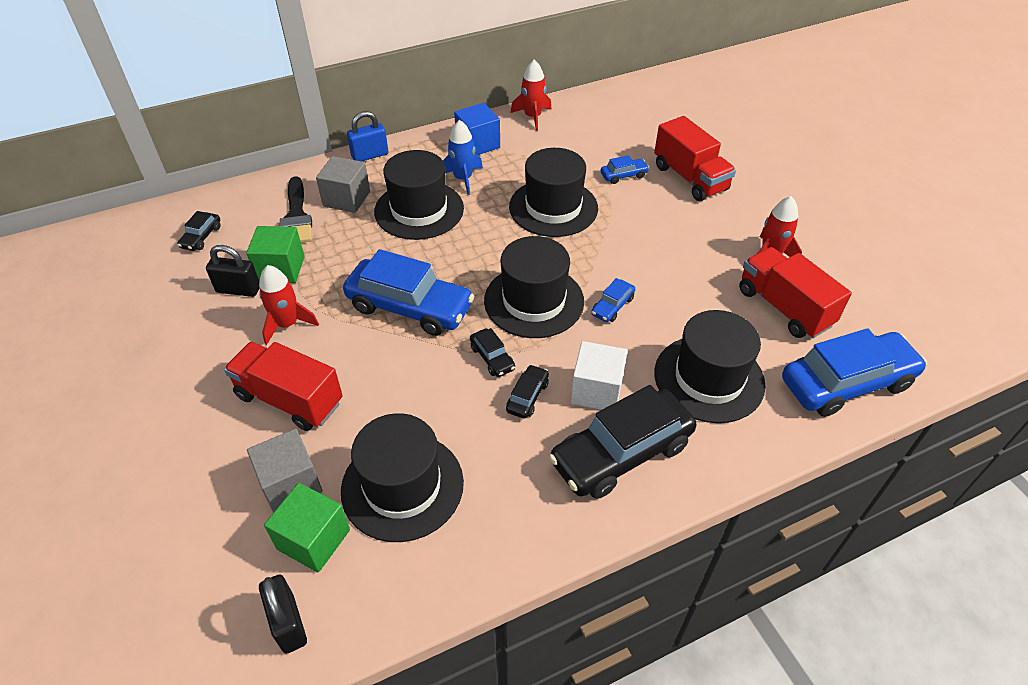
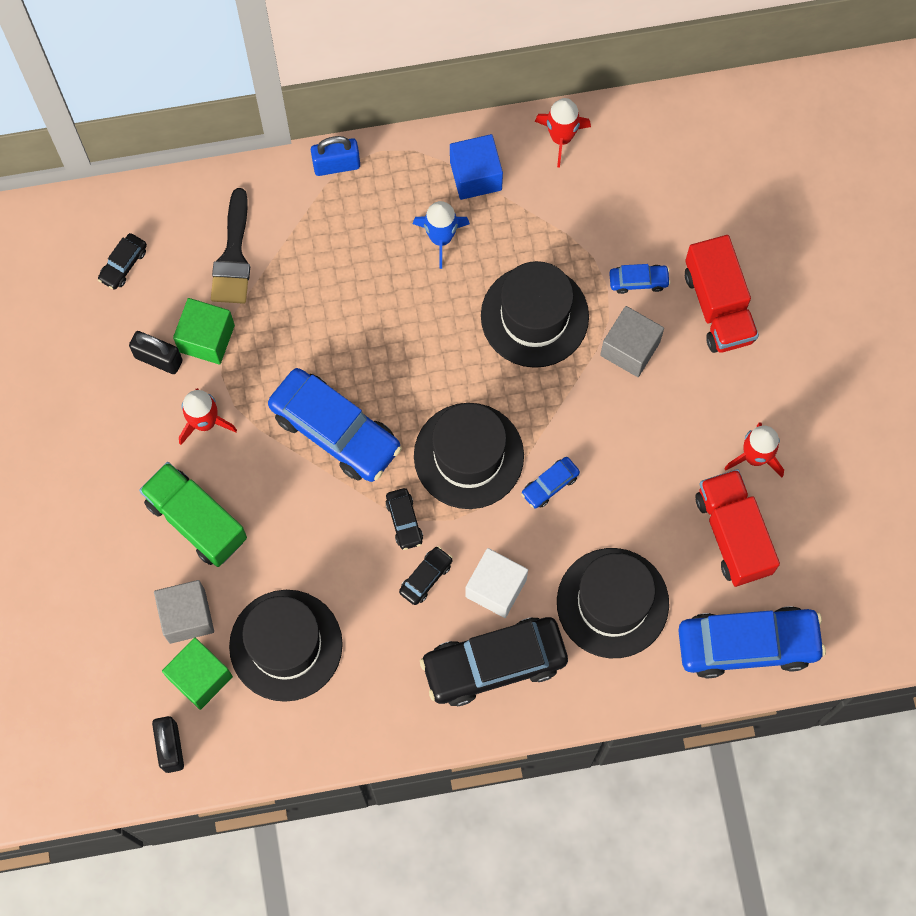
camera: 15 degrees right, 25 degrees up
(290, 399) = (196, 520): red truck -> green truck
(346, 199) = (295, 239): grey cube -> grey cube (630, 349)
(419, 210) = (376, 281): black hat -> none

